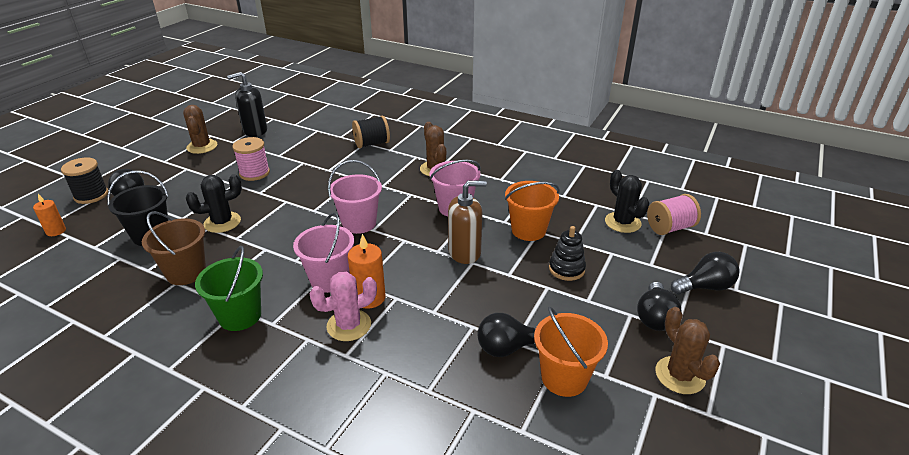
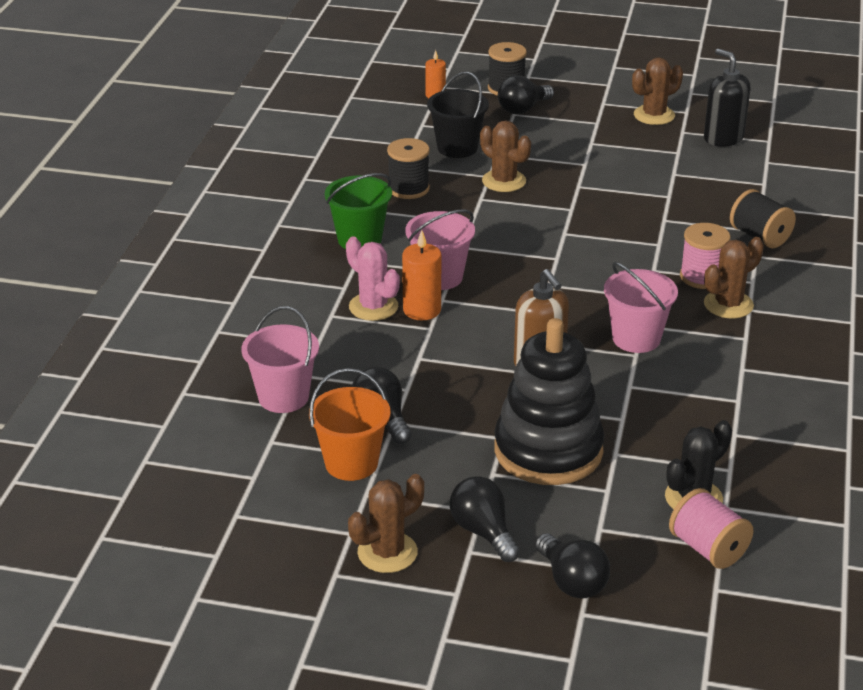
camera: 75 degrees right, 0 degrees up
(186, 272) = (408, 188): brown bucket -> black spool
(222, 222) = (504, 181): black cactus -> brown cactus
(254, 173) = (618, 170): pink spool -> pink spool (702, 277)
(359, 223) = (556, 271): pink bucket -> pink bucket (283, 397)
(528, 230) = (619, 409): orange bucket -> none
(566, 269) = (548, 450): black stacking toy -> black stacking toy, size x2.15
(654, 317) = (483, 532): black light bulb -> black light bulb turned 60 degrees clockwise

